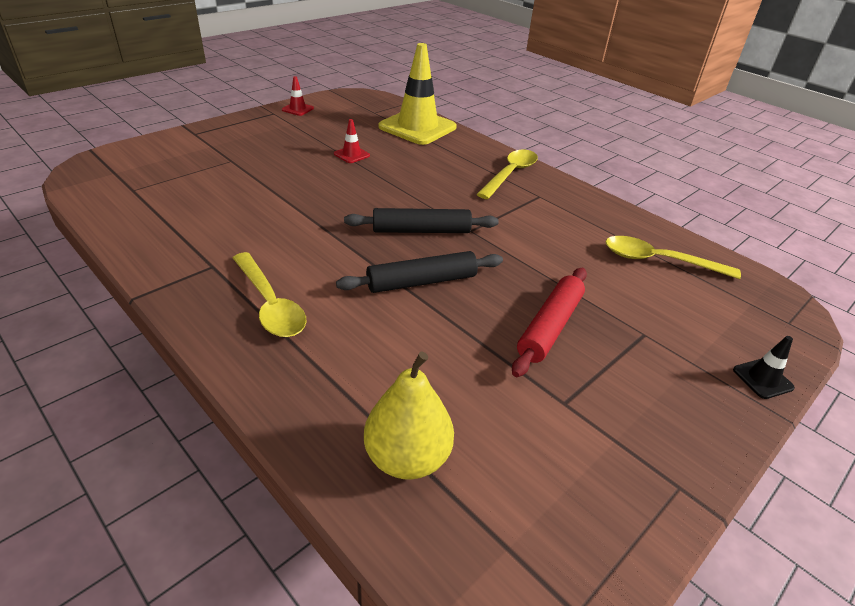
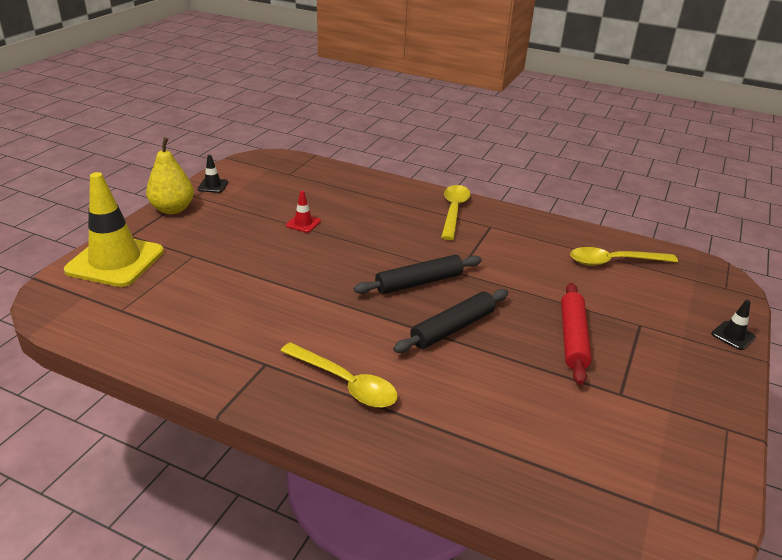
camera: 20 degrees left, 5 degrees down
(297, 109) = (213, 186): red traffic cone -> black traffic cone
(407, 457) = (544, 469): yellow pear -> yellow pear (173, 209)
(417, 127) = (341, 181): yellow traffic cone -> yellow traffic cone (115, 261)

